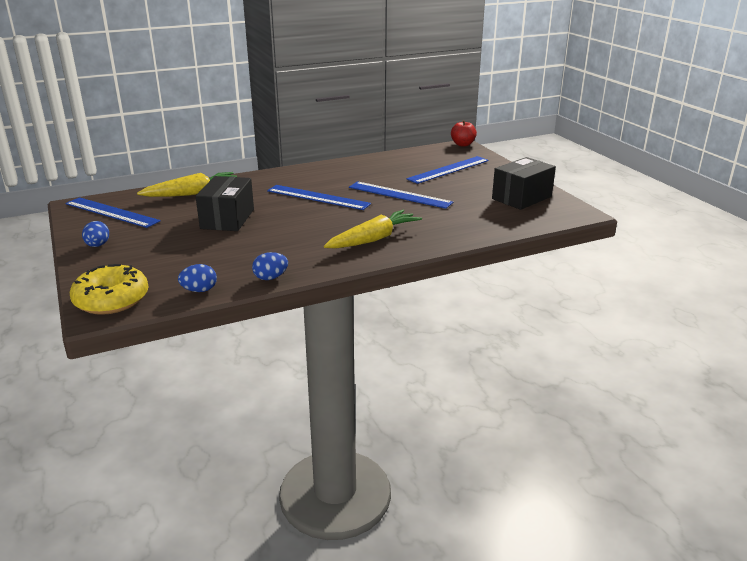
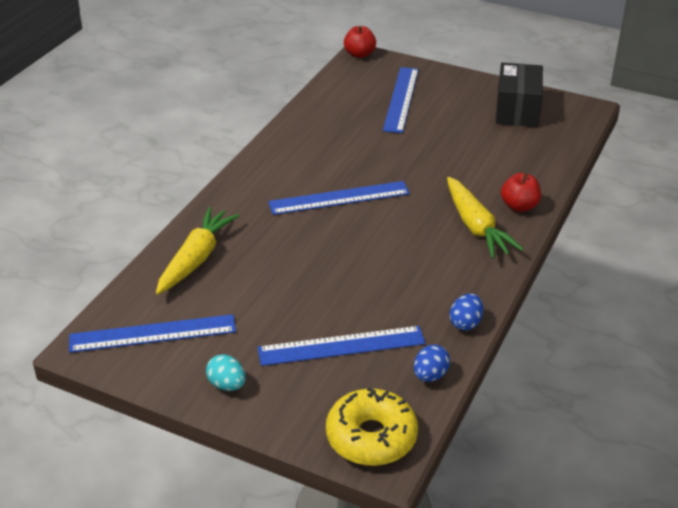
camera: 40 degrees left, 10 degrees up
(97, 245) = (227, 385): blue egg -> turquoise egg
(227, 219) = (299, 274): black box -> none
(374, 239) = (476, 227): yellow carrot -> yellow carrot turned 150 degrees clockwise
(399, 195) = (410, 156): blue ruler -> blue ruler (341, 346)
(424, 240) = (519, 206): none -> red apple

